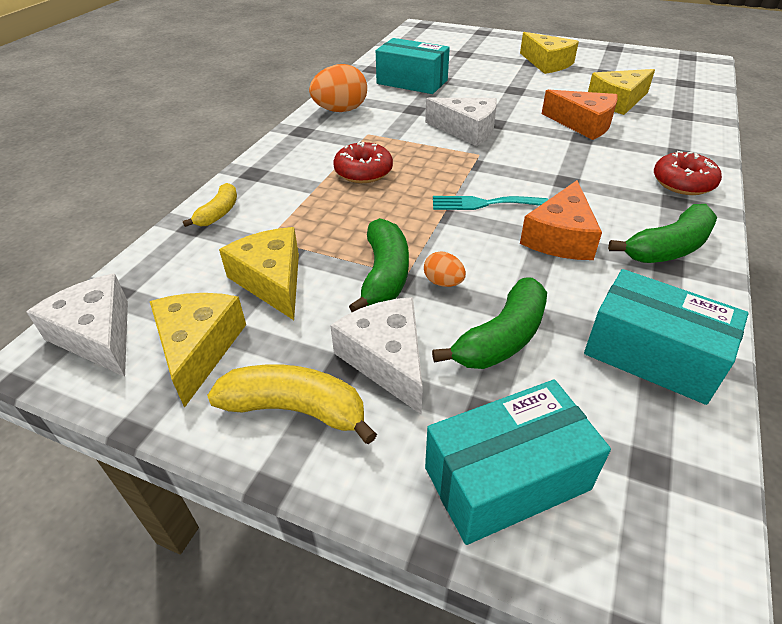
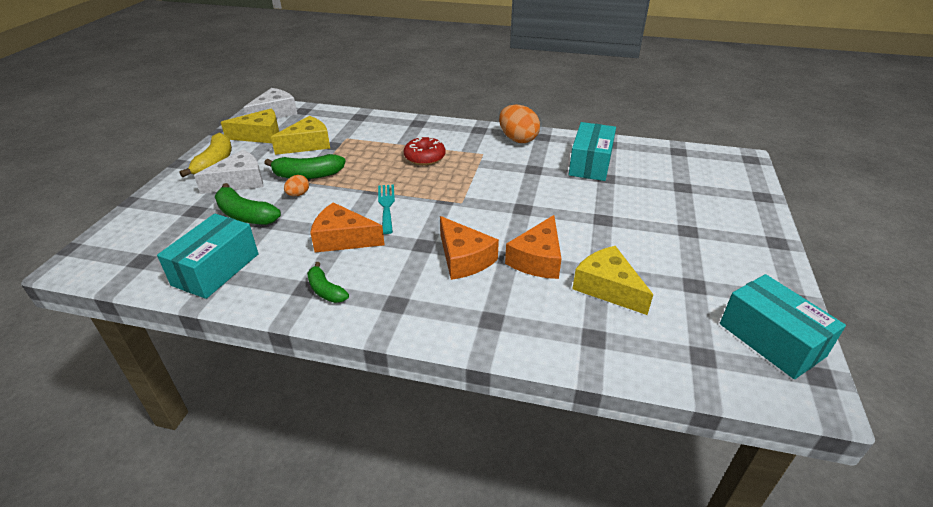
camera: 80 degrees right, 5 degrees down
(218, 213) = (371, 121): yellow banana -> none
(467, 130) = (502, 195): white cheese -> none
(506, 478) = (154, 217): turquoise box -> turquoise box (771, 340)
(547, 63) = (692, 241): yellow cheese -> none
(589, 160) = (464, 259): none -> orange cheese
(668, 248) = (325, 290): green banana -> green banana, size x0.63
(683, 183) = (429, 313): red donut -> none

